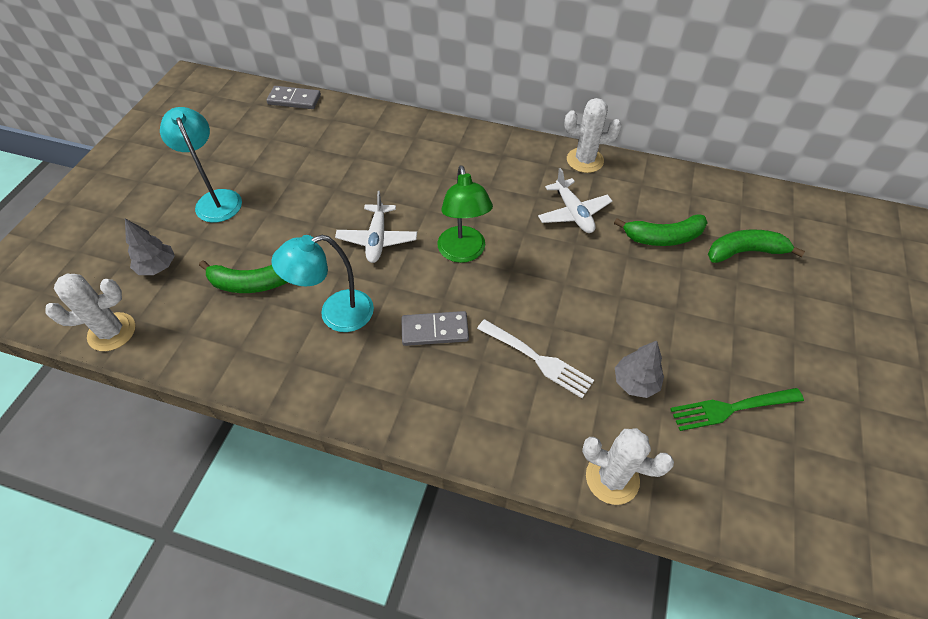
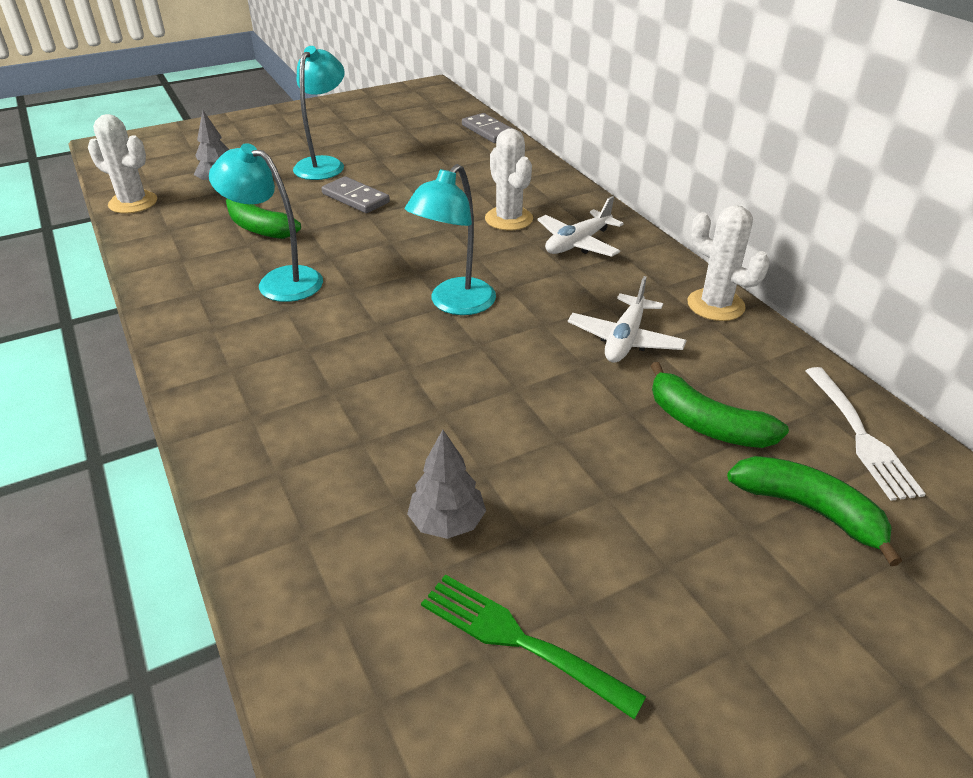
camera: 45 degrees right, 15 degrees down
(377, 239) = (397, 252): white plane -> white plane (577, 243)
(435, 330) = (332, 342): grey domino -> grey domino (355, 198)
(463, 253) = (454, 304): green lamp -> turquoise lamp
(538, 359) = (382, 428): white fork -> white fork (860, 436)
(612, 478) = (282, 579): white cactus -> white cactus (509, 219)

